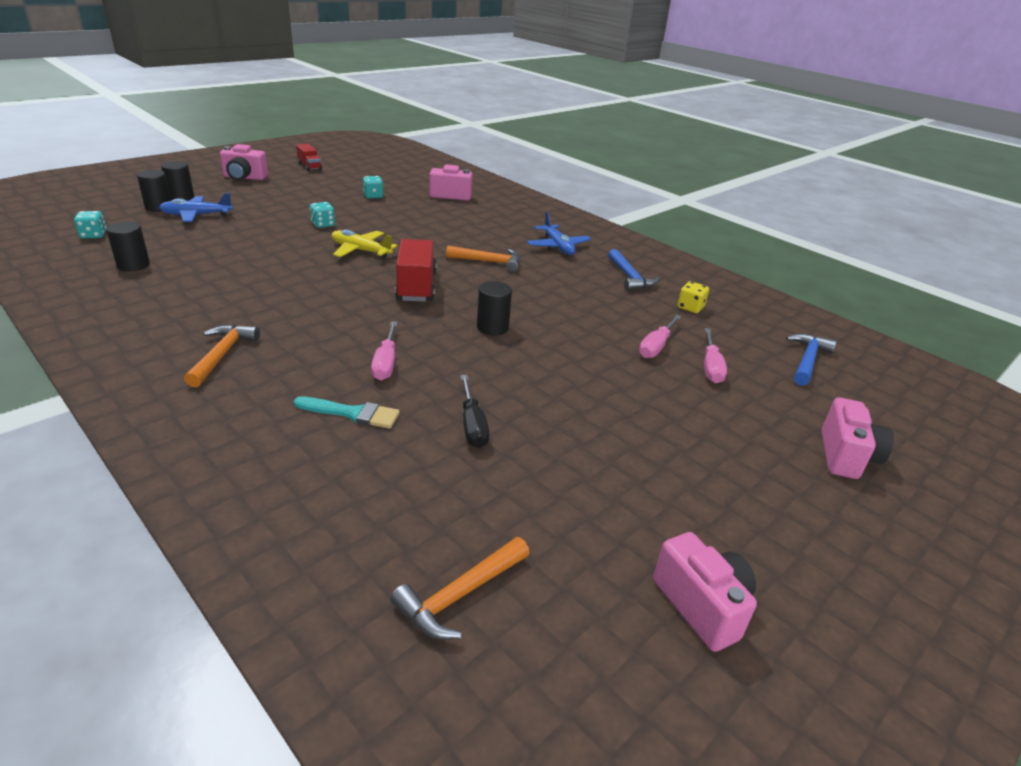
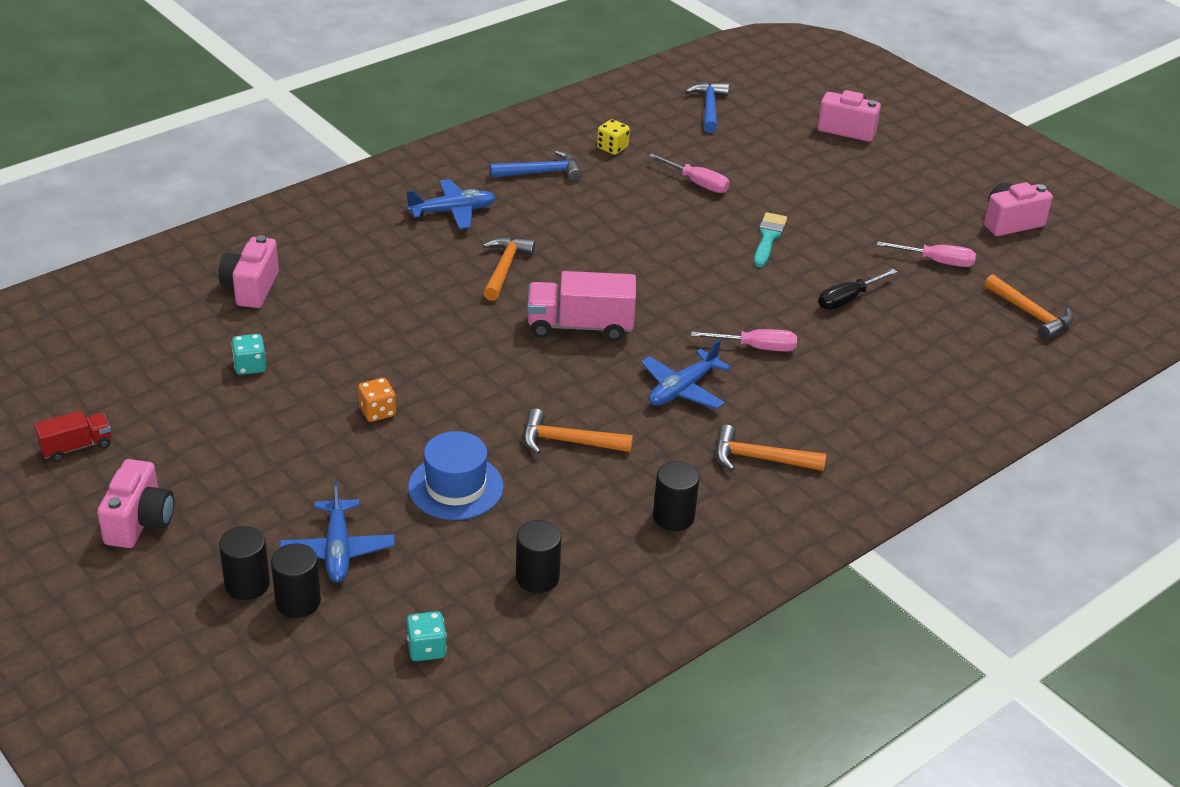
camera: 85 degrees left, 5 degrees up
(239, 244) = (455, 487): none -> blue hat
(273, 278) = (568, 442): none -> orange hammer
(323, 224) = (377, 412): turquoise dice -> orange dice
(328, 324) = (682, 389): none -> blue plane
(352, 413) = (845, 366): turquoise brush -> turquoise brush (768, 238)
(360, 250) = (474, 372): yellow plane -> none
(416, 286) = (580, 326): red truck -> pink truck
(472, 425) = (847, 299): black screwdriver -> black screwdriver turned 150 degrees clockwise
(492, 327) = (673, 277): black cylinder -> black cylinder (673, 517)
(711, 367) = (730, 161): pink screwdriver -> pink screwdriver (937, 261)
(807, 360) = (709, 108): blue hammer -> blue hammer turned 60 degrees clockwise

